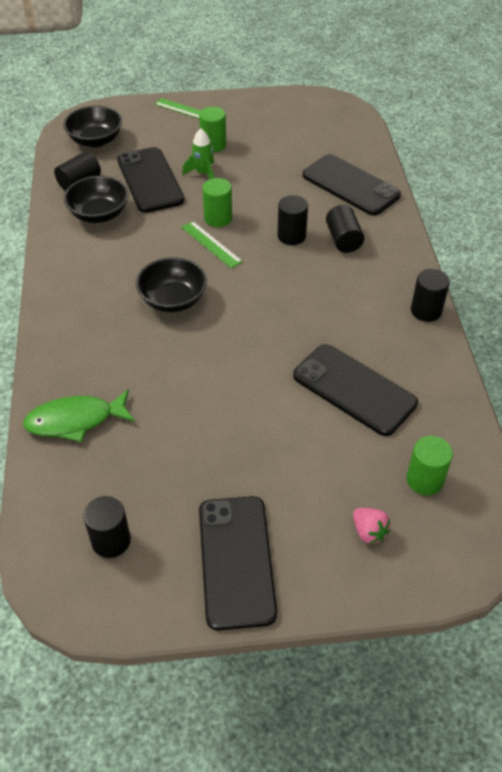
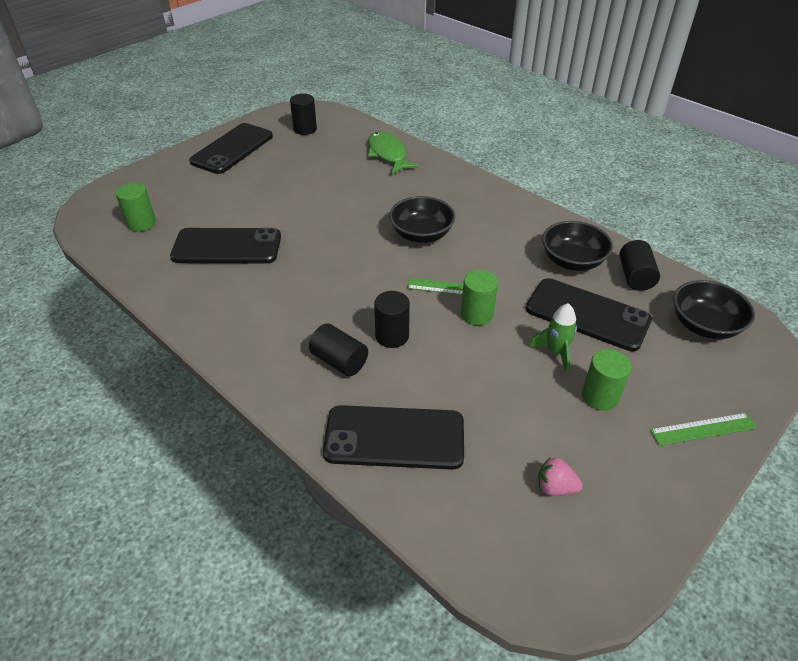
camera: 140 degrees right, 5 degrees down
(75, 420) = (388, 154): green fish -> green fish turned 60 degrees counterclockwise
(236, 561) = (232, 149): black phone -> black phone turned 75 degrees clockwise
(369, 532) = (164, 187): pink strawberry -> pink strawberry (555, 487)
(426, 311) = (205, 333): black cylinder -> none

